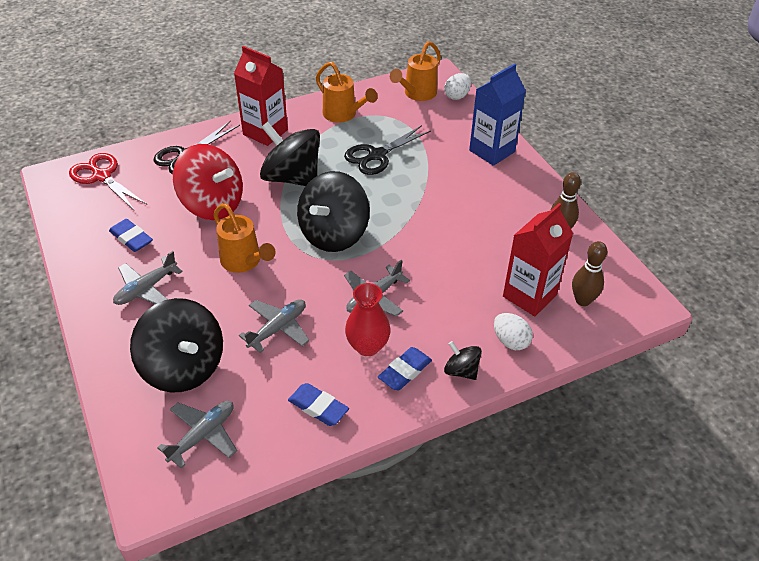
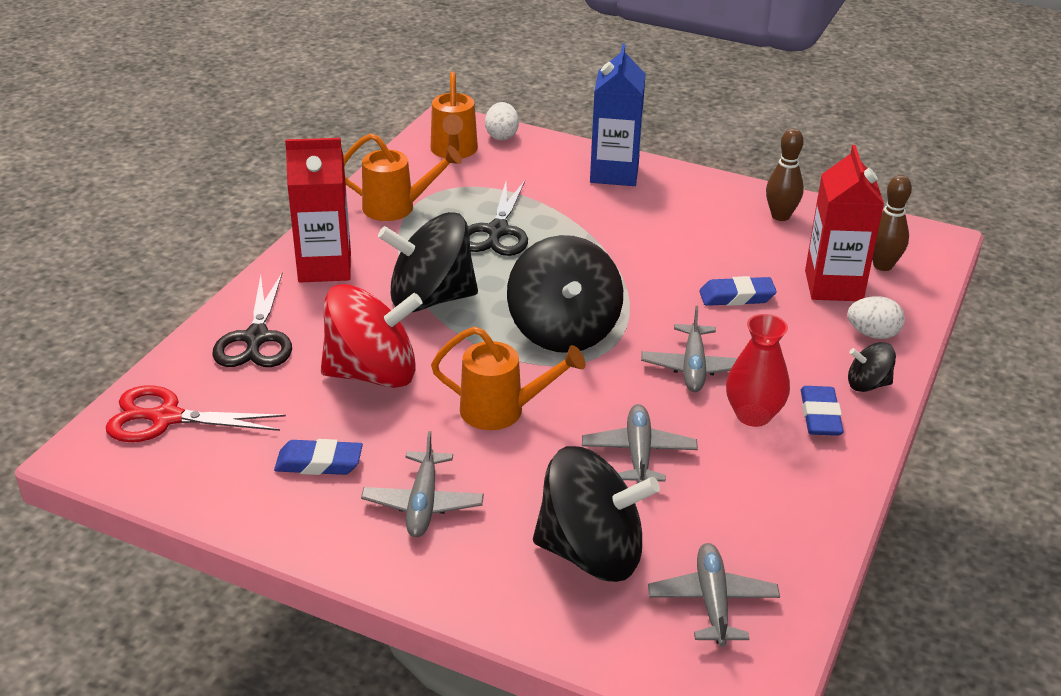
camera: 40 degrees left, 10 degrees down
(318, 407) = (787, 499): blue eraser -> blue eraser (736, 297)

